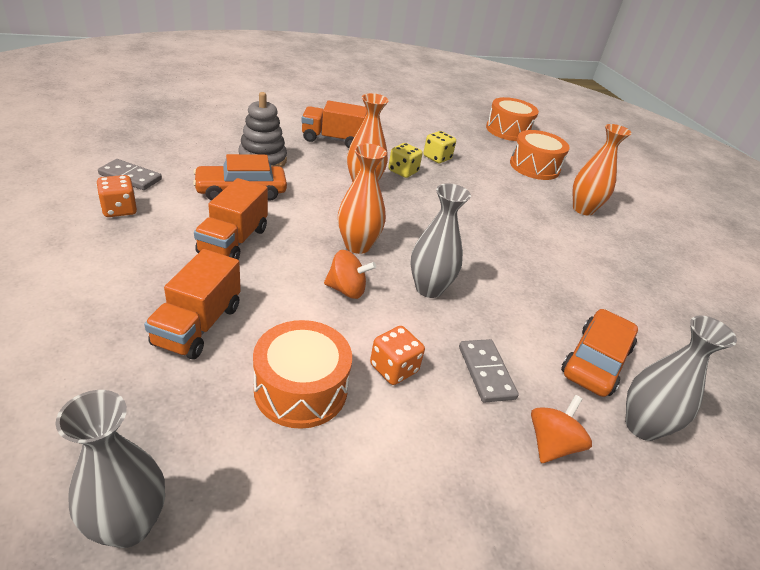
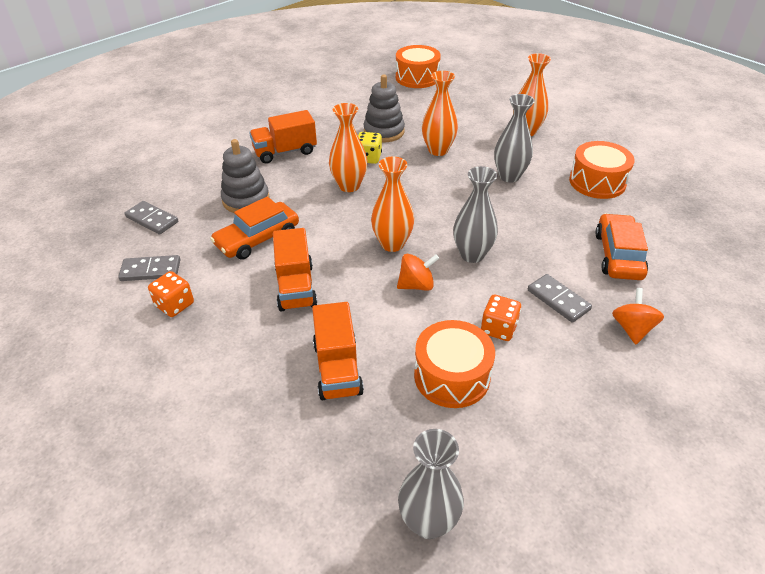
camera: 20 degrees left, 5 degrees up
(172, 143) = (152, 219): none -> grey domino
(437, 158) = (384, 132): yellow dice -> grey stacking toy
(476, 190) = (438, 150): none -> orange vase
(534, 167) = (464, 106): orange drum -> orange drum (597, 182)
(642, 426) = (674, 288): grey vase -> grey vase (509, 176)

